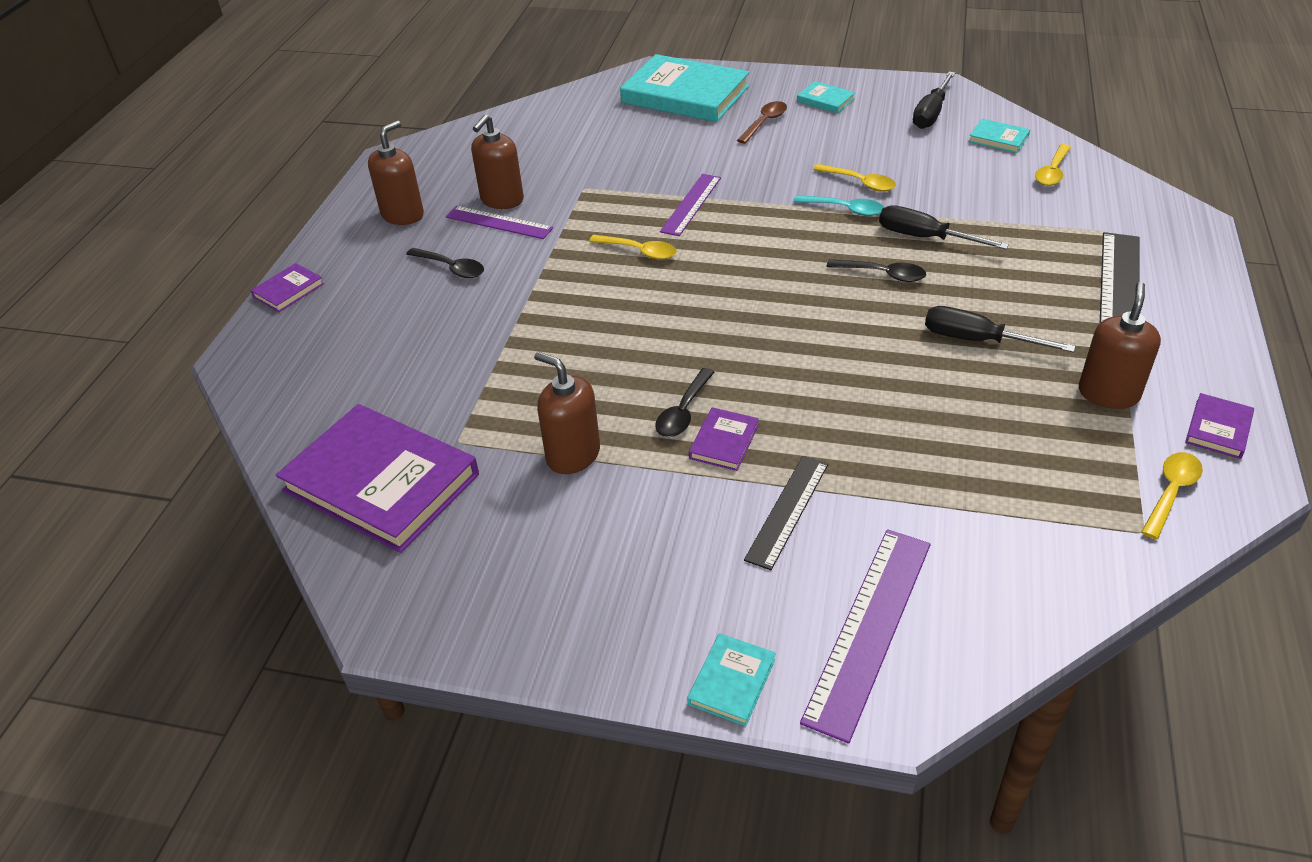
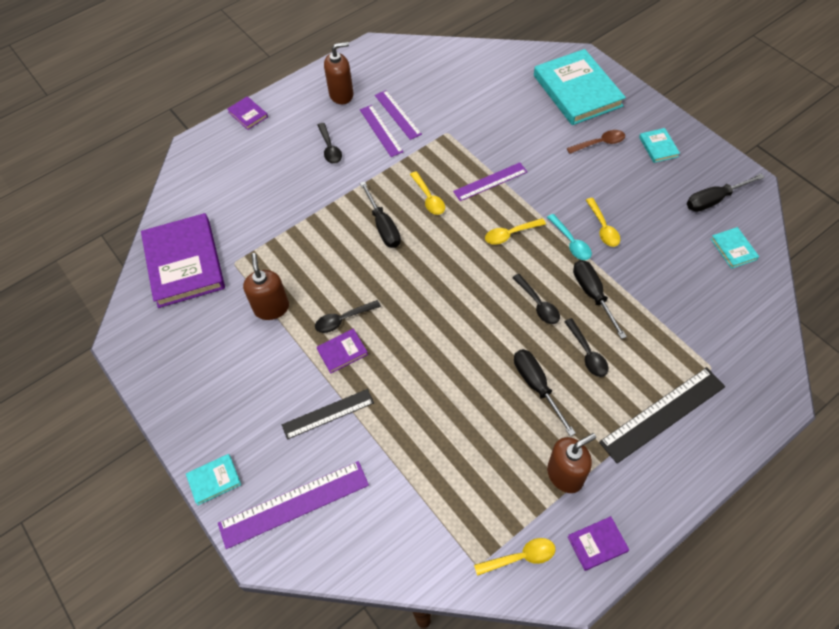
camera: 40 degrees right, 15 degrees up
(288, 290) = (248, 114): purple book -> purple book turned 60 degrees clockwise
(502, 200) = (398, 114): brown soap dispenser -> purple ruler
(617, 302) = (383, 226): none -> black screwdriver
(986, 285) = (587, 353): none -> black spoon
(1052, 172) = (735, 299): yellow spoon -> yellow spoon (510, 234)

